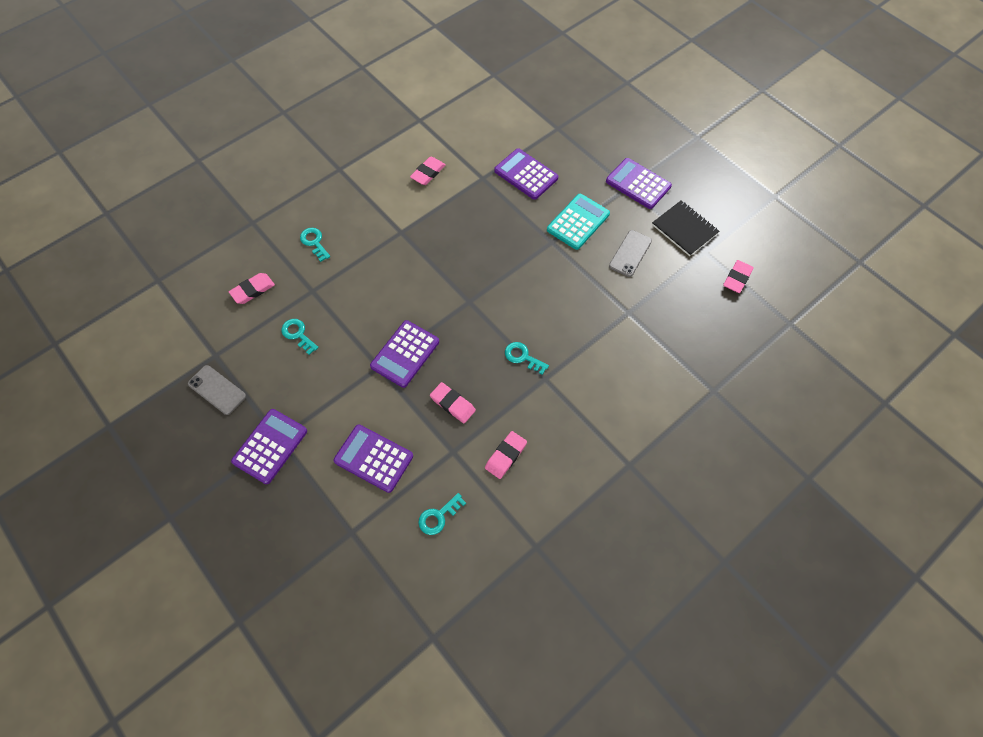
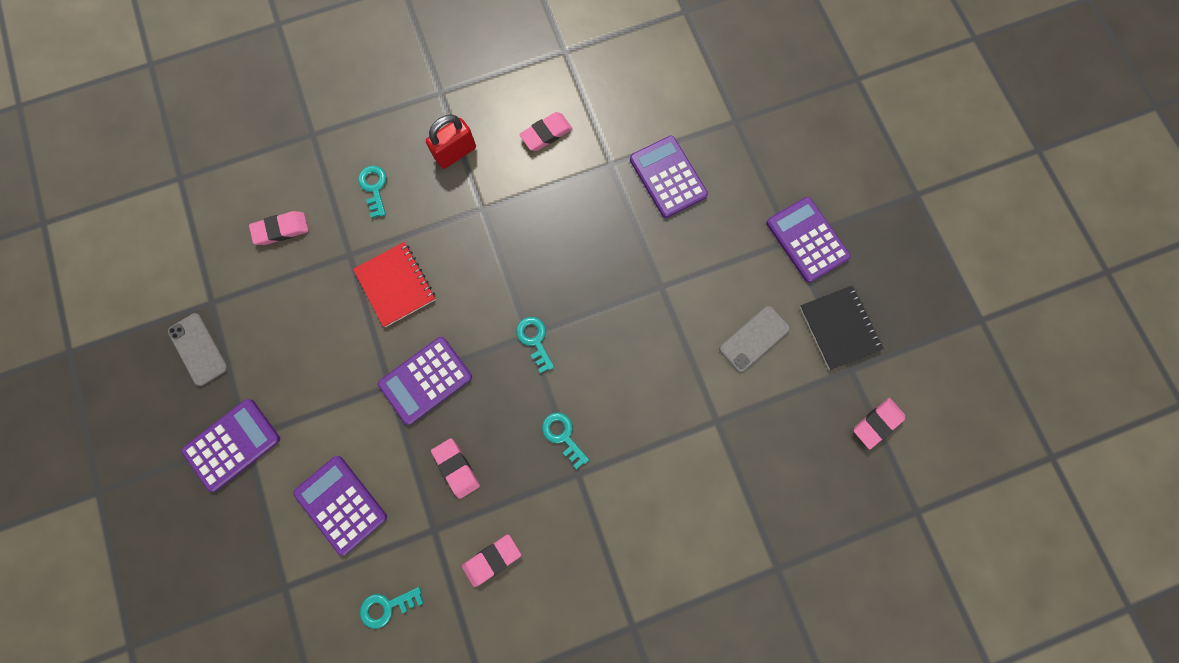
camera: 20 degrees right, 15 degrees up
(298, 334) = (312, 309): turquoise key -> turquoise key (534, 340)
(356, 299) = (396, 285): none -> red notebook
(366, 203) = (455, 152): none -> red padlock
(578, 222) = (706, 270): turquoise calculator -> none

